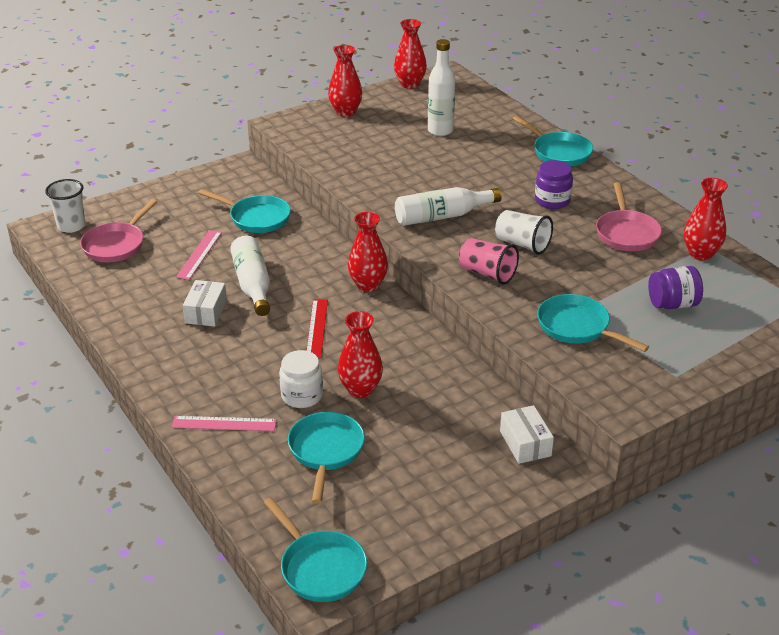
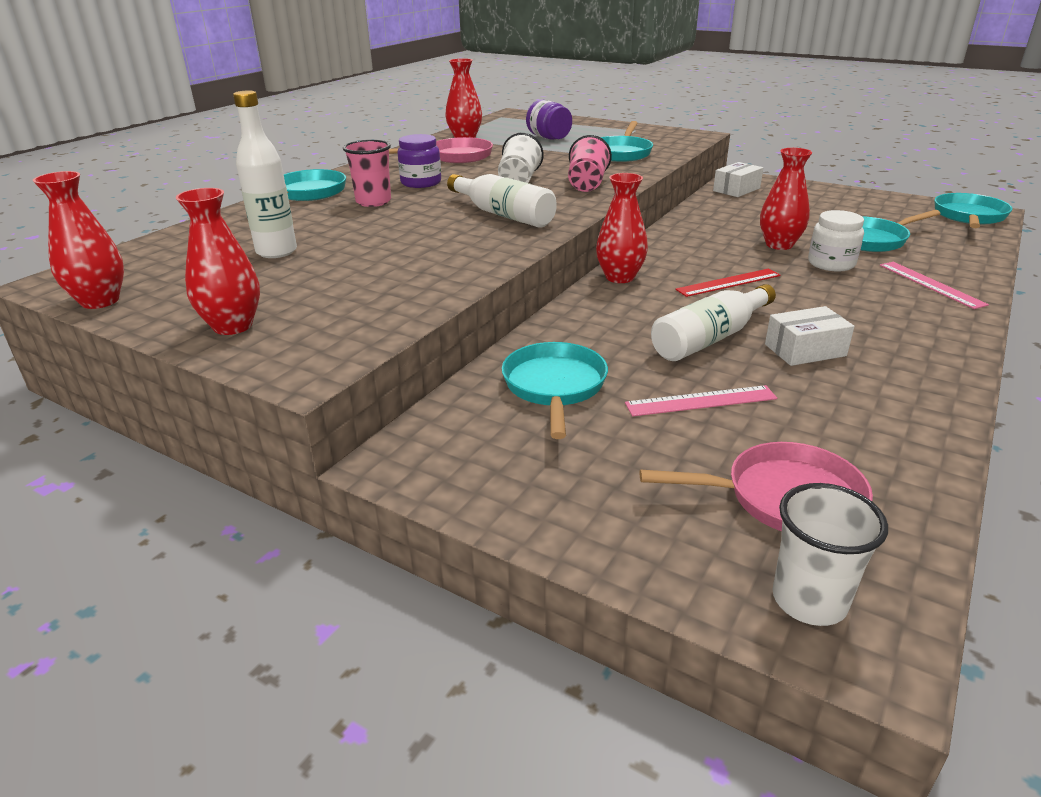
camera: 115 degrees left, 5 degrees down
(516, 174) = (373, 202): none -> pink cup

